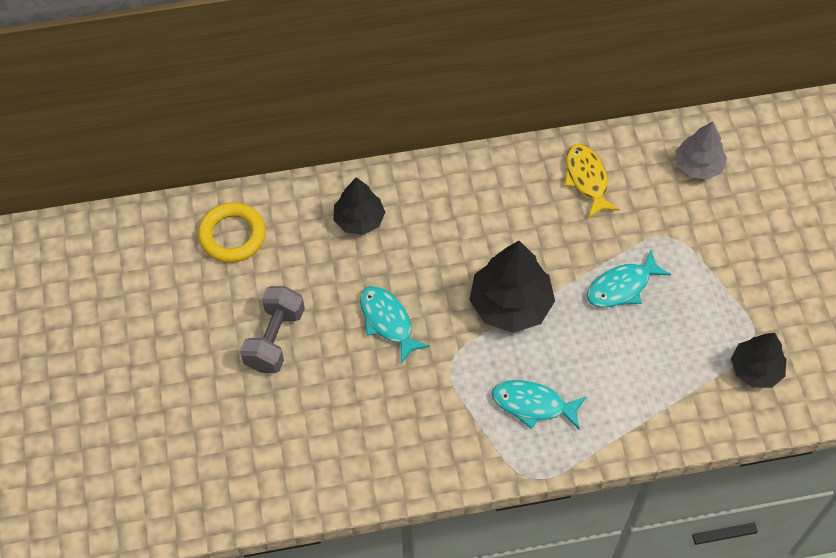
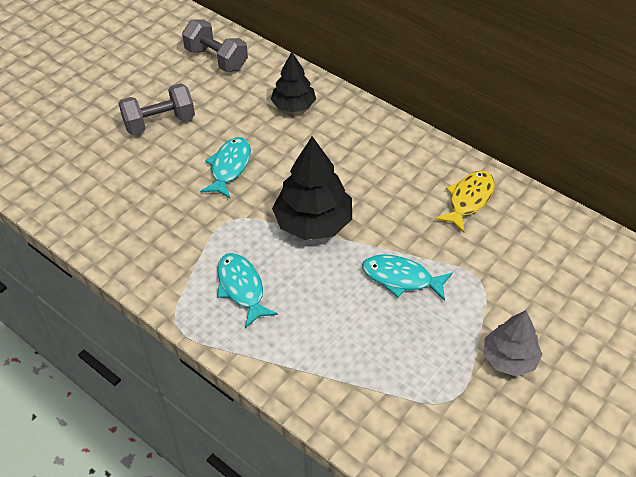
camera: 50 degrees right, 10 degrees down
(232, 235) = (216, 59): yellow ring -> grey dumbbell
(698, 165) = (566, 258): grey tree -> grey tree (509, 358)
(755, 369) = (423, 418): black tree -> none

